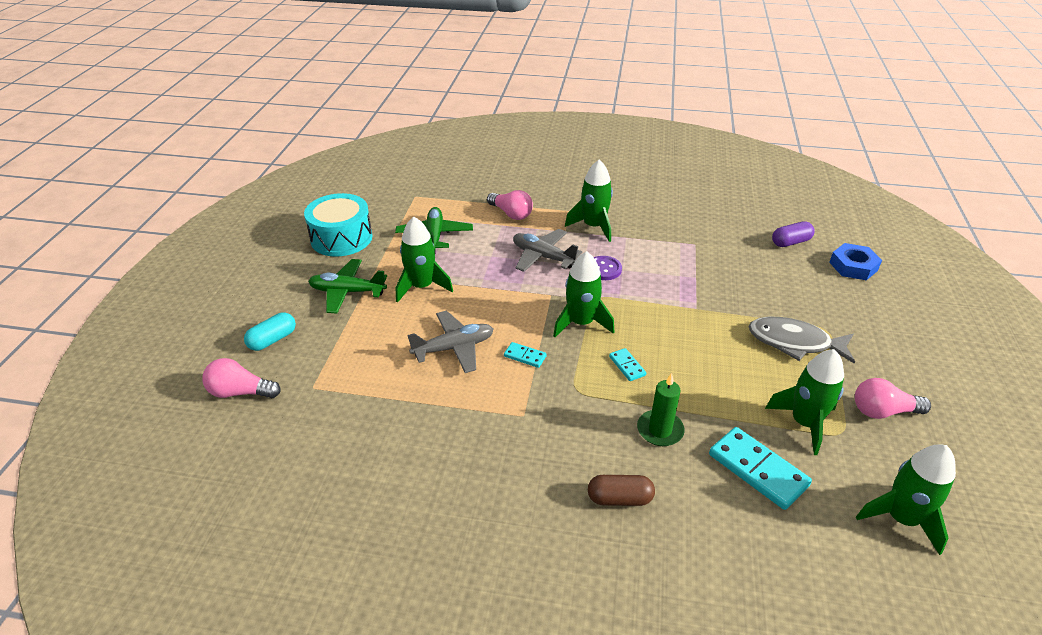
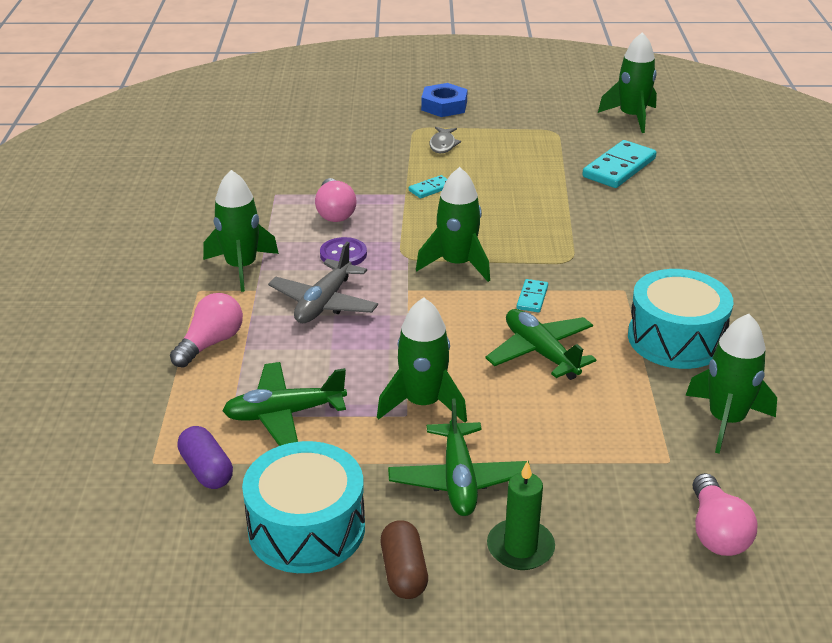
camera: 100 degrees left, 5 degrees down
(272, 340) = (599, 534): turquoise capsule -> none
(444, 430) = (676, 339): none -> turquoise drum
(454, 348) = (540, 352): grey plane -> green plane
(619, 498) = (693, 230): brown capsule -> brown capsule (403, 572)
(627, 366) = (518, 232): turquoise domino -> turquoise domino (431, 189)
(660, 430) = (599, 212): green candle -> green candle (520, 548)
(790, 242) = (263, 138): purple capsule -> purple capsule (206, 470)
(794, 343) = (443, 145): grey fish -> grey fish, size x0.54
(804, 423) = (551, 146): green rocket -> green rocket (725, 420)
(853, 266) = (304, 109): blue nut -> blue nut (444, 106)
(883, 411) = (519, 113): pink light bulb -> pink light bulb (335, 212)

